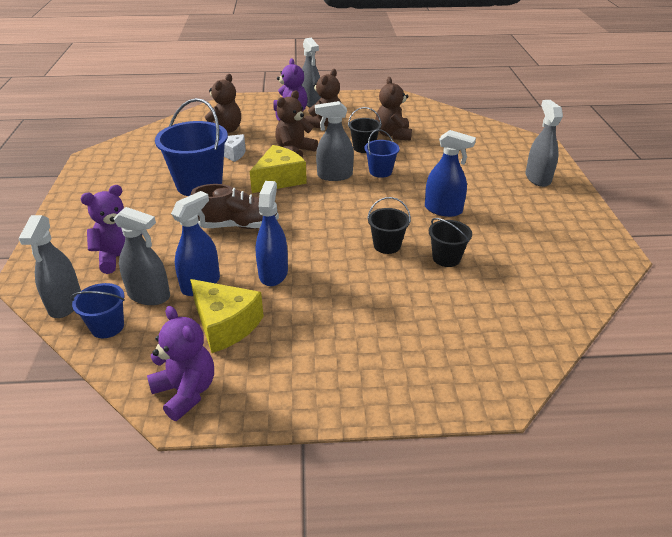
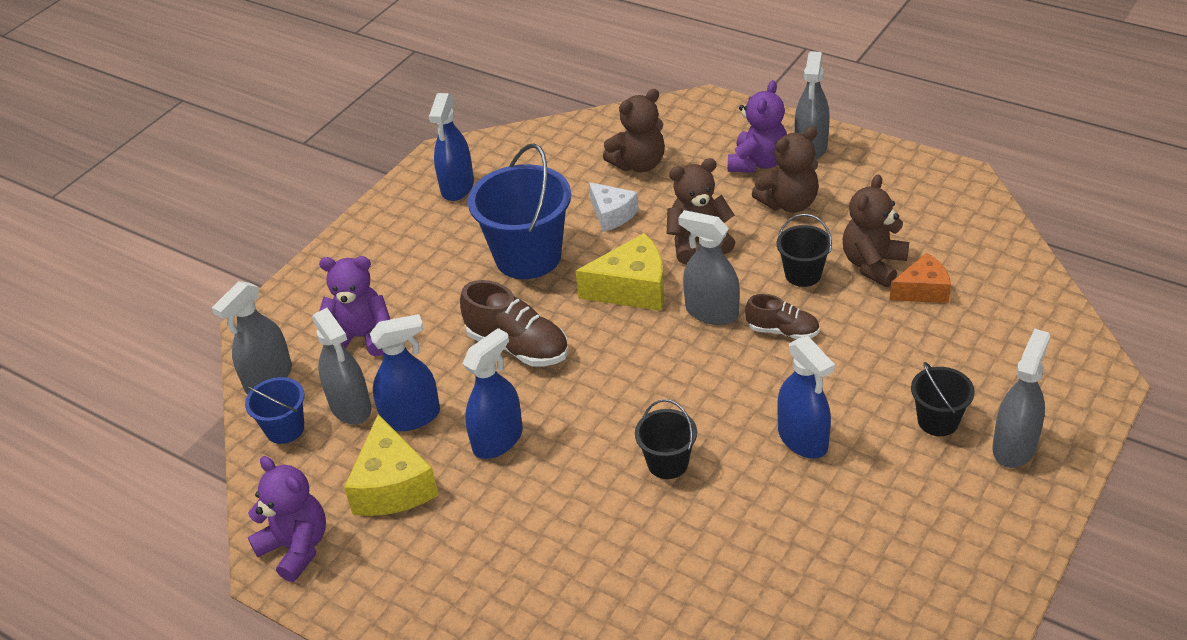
camera: 40 degrees right, 5 degrees up
(117, 168) = (457, 187): none -> blue spray bottle
(186, 392) = (296, 547): purple teddy bear -> purple teddy bear turned 45 degrees counterclockwise
(380, 171) = (782, 331): blue bucket -> brown shoe
(427, 137) = (923, 290): none -> orange cheese
(446, 258) = (723, 520): black bucket -> black bucket (938, 421)

